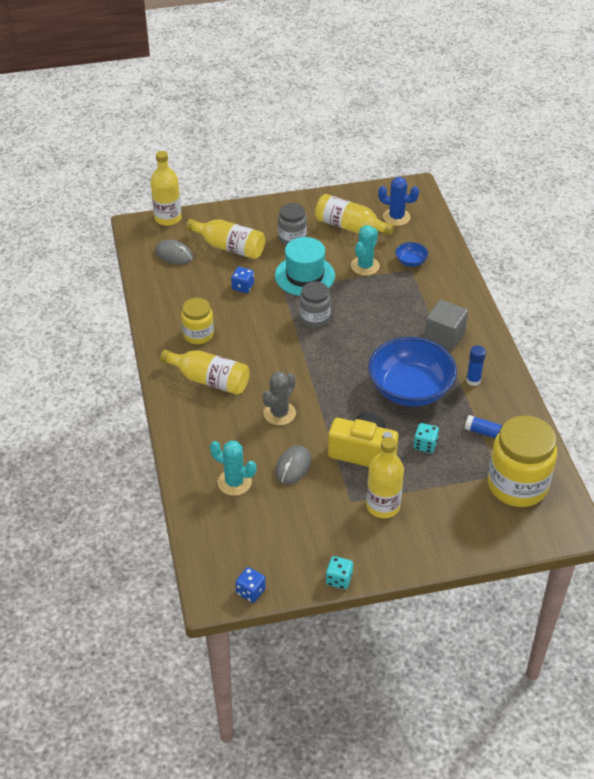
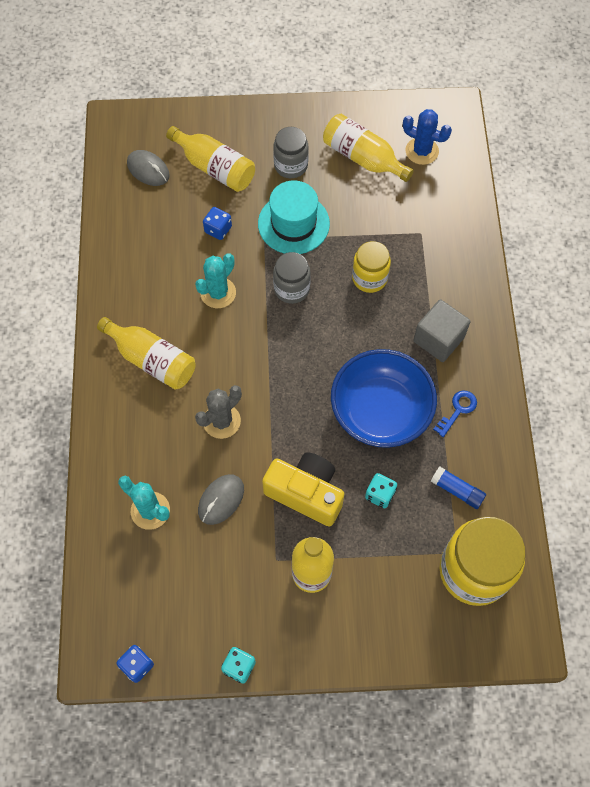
camera: 10 degrees right, 20 degrees up
(168, 218) = (152, 114): yellow bottle -> none
(198, 335) = (152, 292): yellow jar -> yellow jar (369, 278)
(365, 266) = (368, 220): turquoise cactus -> turquoise cactus (218, 293)
(411, 261) = (424, 221): blue bowl -> none
(473, 380) = (458, 410): blue glue stick -> blue key

